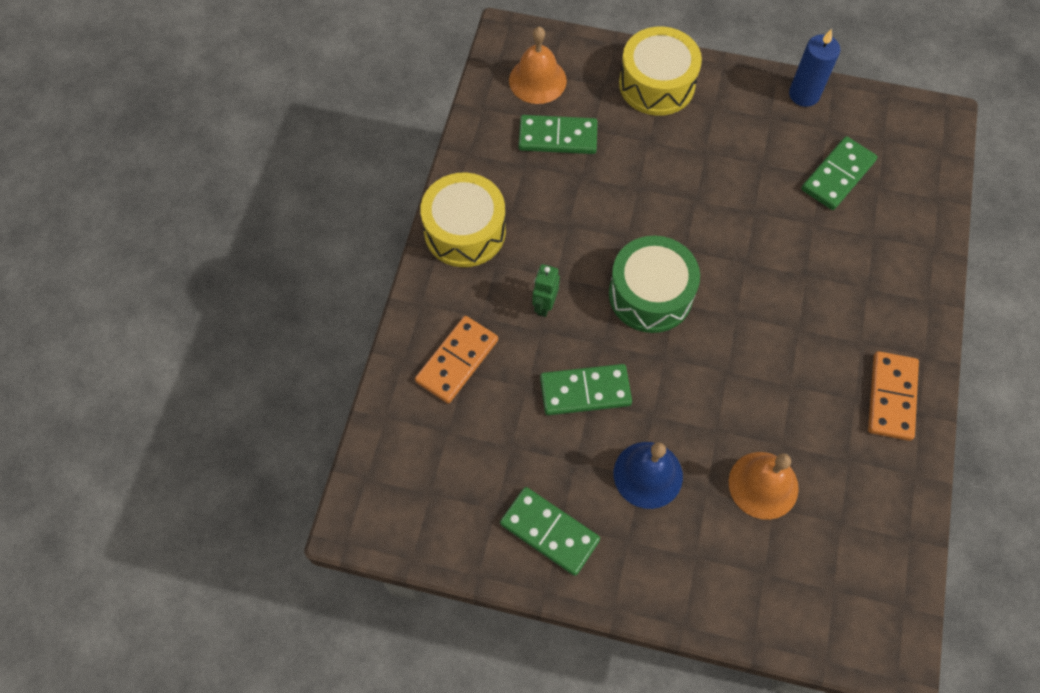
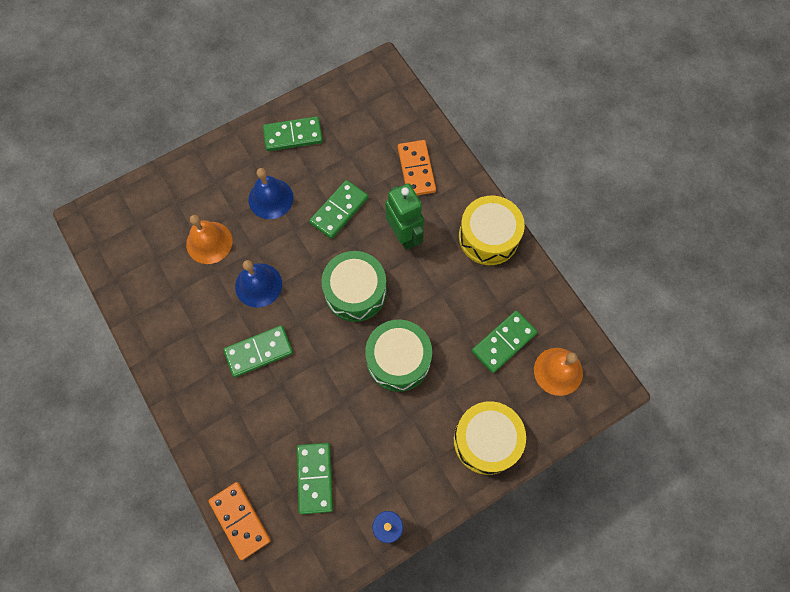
camera: 135 degrees right, 5 degrees up
(544, 305) = (404, 235): green robot -> green robot, size x1.75
(669, 202) = (398, 360): none -> green drum
(746, 388) = (258, 285): none -> blue bell
(802, 321) = (259, 352): none -> green domino
(891, 397) = (175, 350): orange domino -> orange domino (240, 520)

